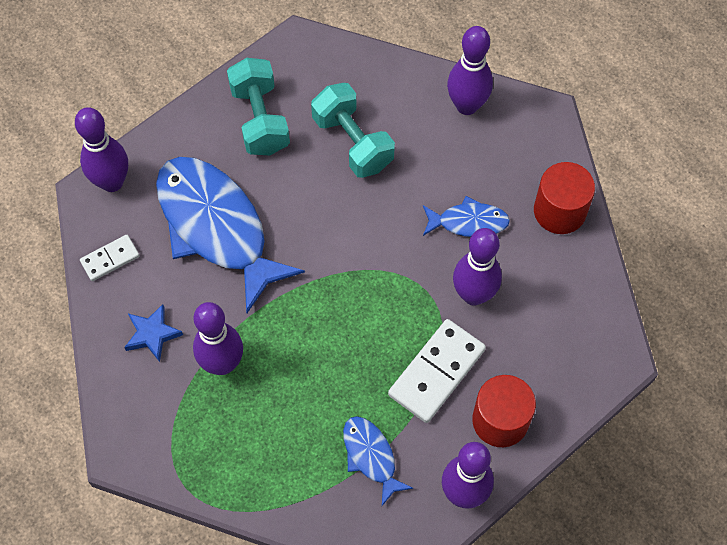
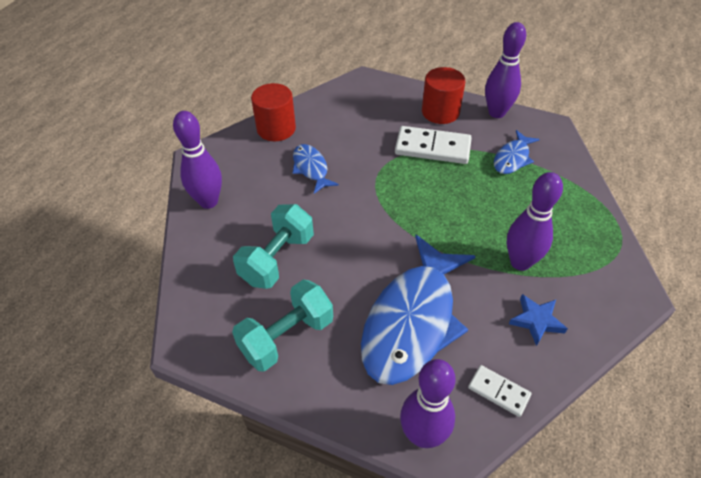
camera: 115 degrees left, 15 degrees down
(473, 294) = (365, 148): purple bowling pin -> none

